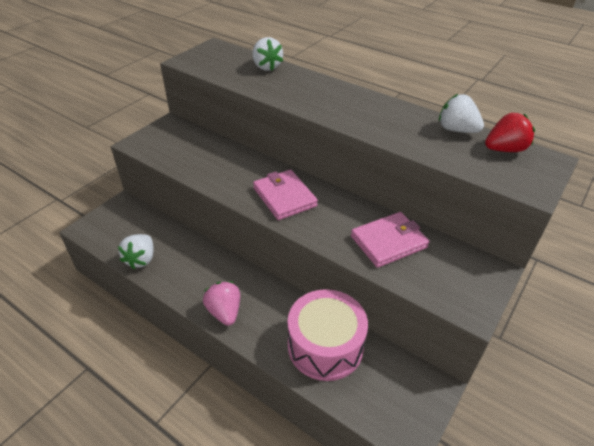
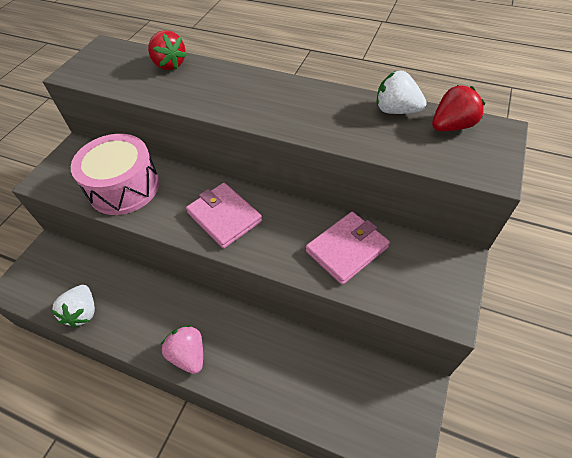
camera: 10 degrees left, 10 degrees up
(266, 67) = (169, 65): white strawberry -> red strawberry
(325, 346) = (302, 369): pink drum -> pink drum (124, 187)

